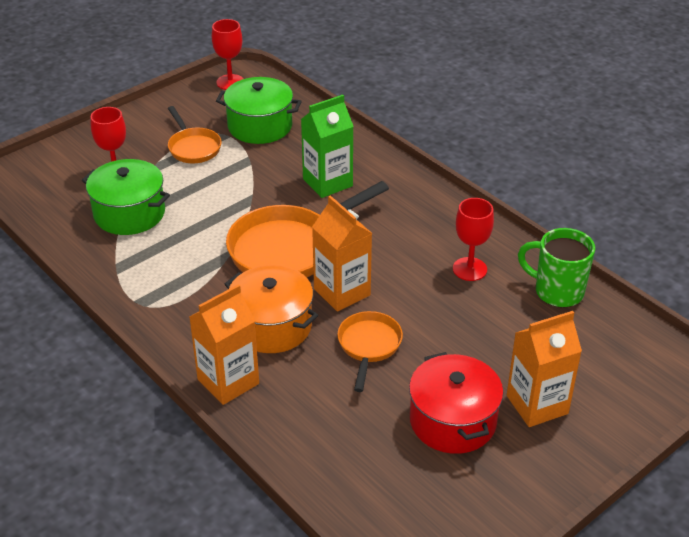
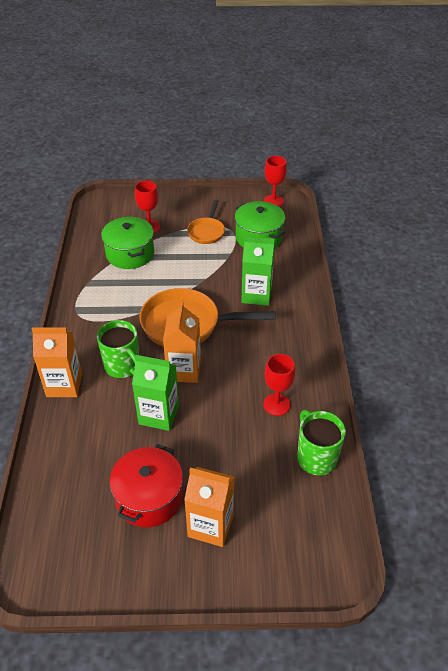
camera: 40 degrees right, 5 degrees up
(272, 326) = (123, 367): orange pot -> green mug
(368, 346) = (159, 415): orange pan -> green carton

